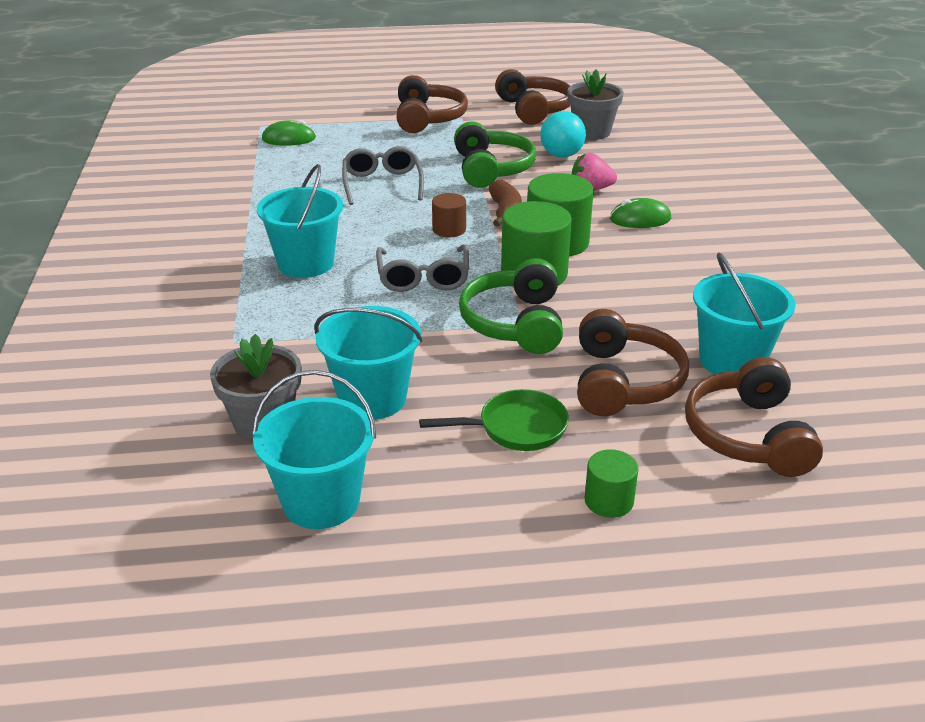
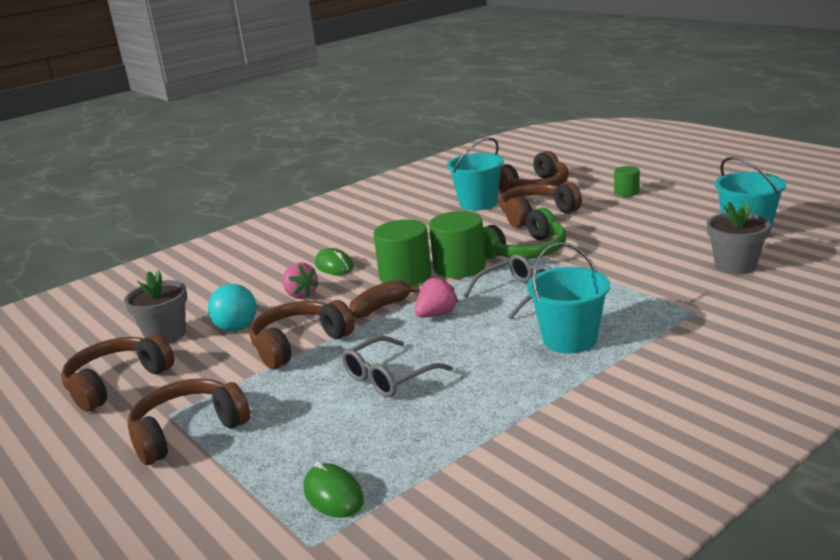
camera: 120 degrees left, 10 degrees down
(372, 398) = (661, 253): turquoise bucket -> none
(449, 229) = (437, 314): brown cylinder -> pink strawberry
(491, 169) = (299, 344): green headphones -> brown headphones
(516, 428) = (616, 219): green pan -> none

